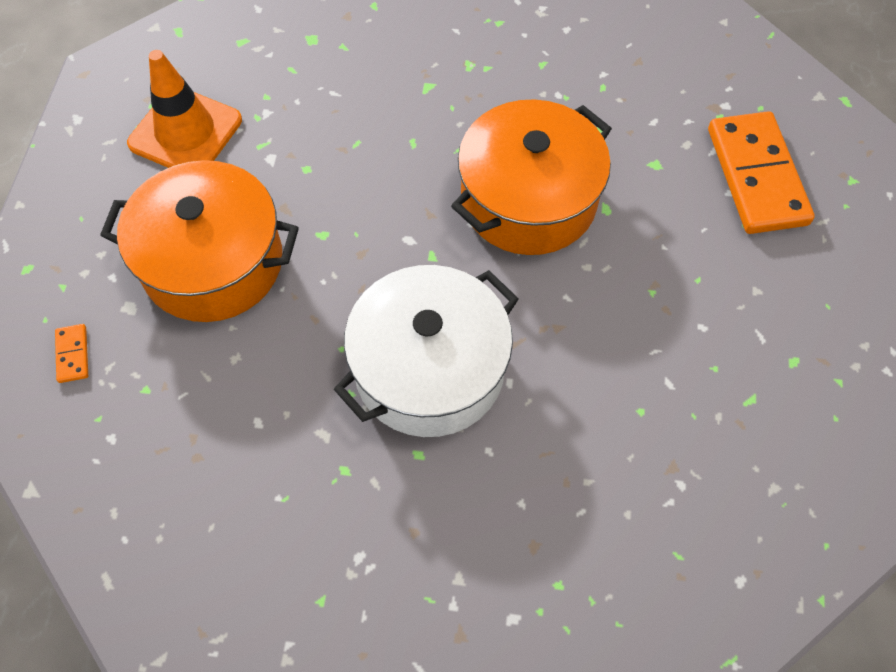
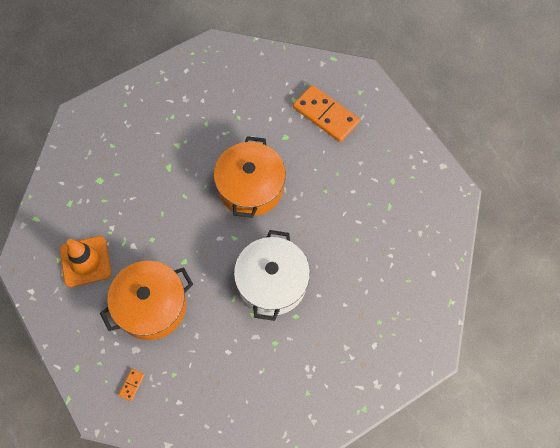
camera: 40 degrees left, 5 degrees up
(72, 354) = (131, 385): orange domino -> orange domino turned 75 degrees clockwise

